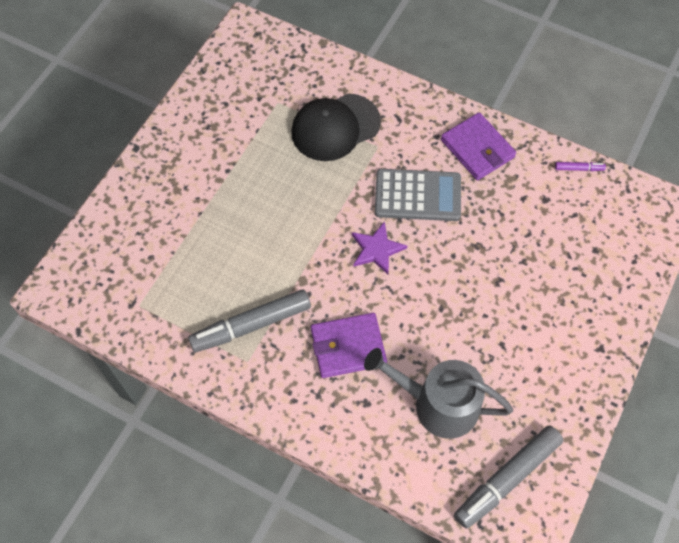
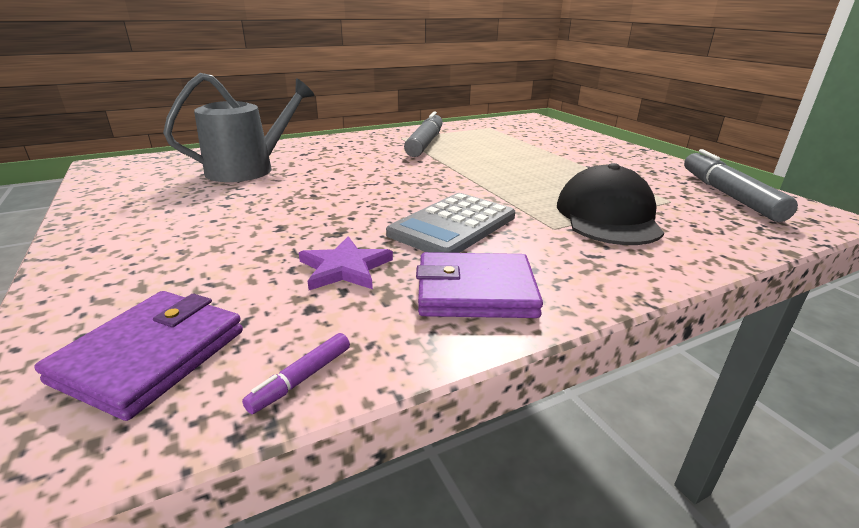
camera: 125 degrees right, 35 degrees down
(348, 347) = (353, 159): purple wallet -> purple wallet (151, 356)
(376, 249) = (419, 190): purple star -> purple star (345, 268)
(507, 478) = (148, 171): grey marker -> grey marker (728, 195)

